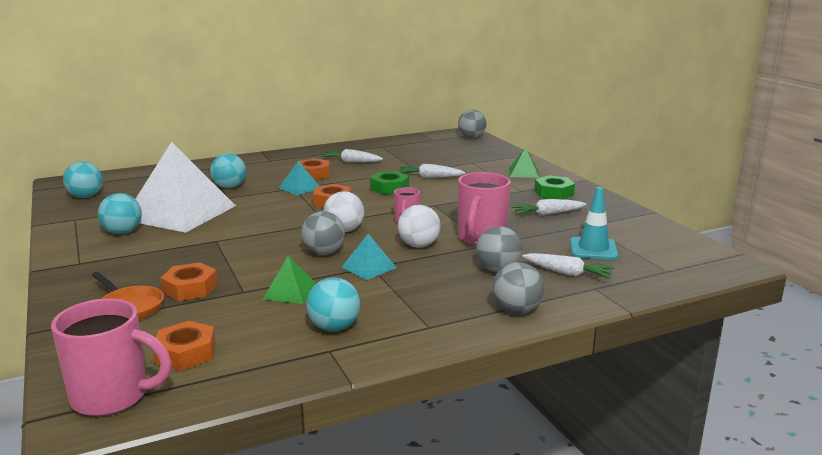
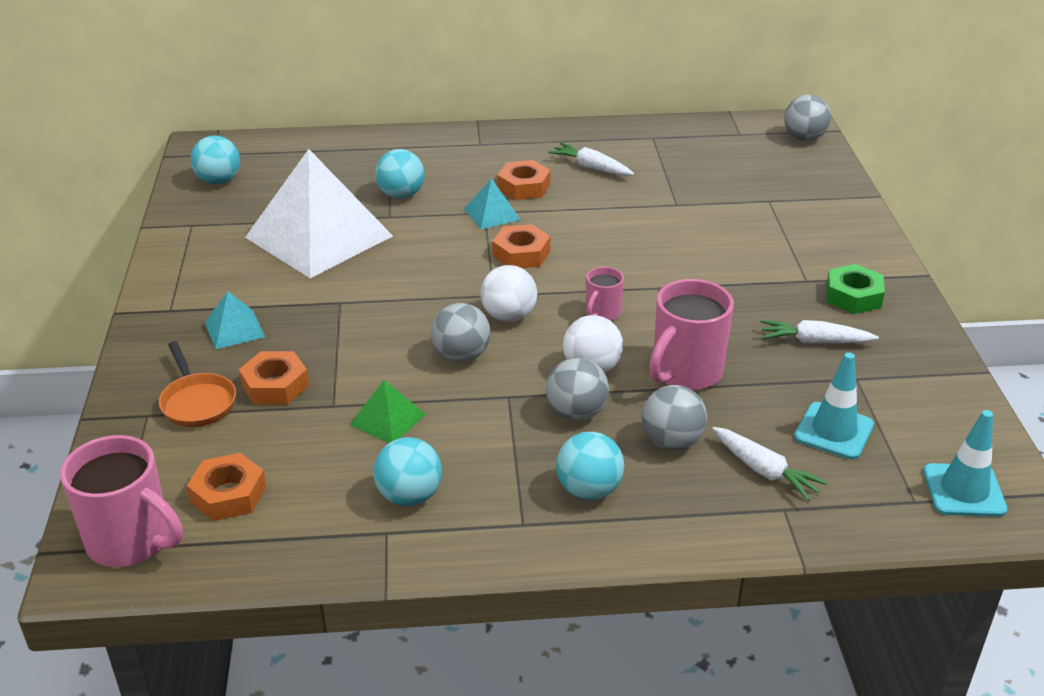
camera: 20 degrees right, 15 degrees up
(123, 232) = (237, 262): turquoise ball -> turquoise ball (589, 490)
(369, 267) = (504, 397): turquoise pyramid -> turquoise pyramid (234, 329)
(389, 188) = (615, 238): green nut -> none
(430, 177) = (686, 224): white carrot -> none
(516, 310) = (651, 524): grey ball -> grey ball (576, 412)
(523, 172) = (835, 239): green pyramid -> none
(690, 261) = (964, 490): none -> turquoise traffic cone

